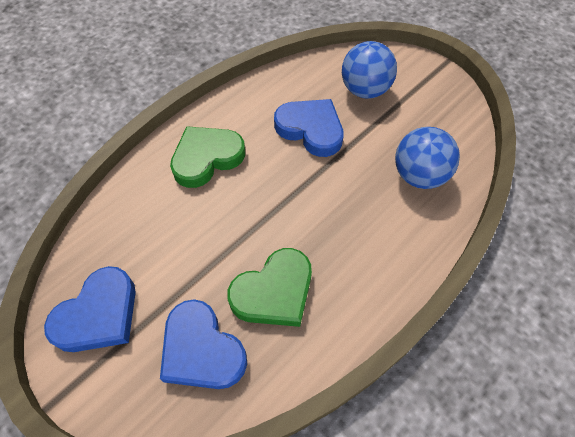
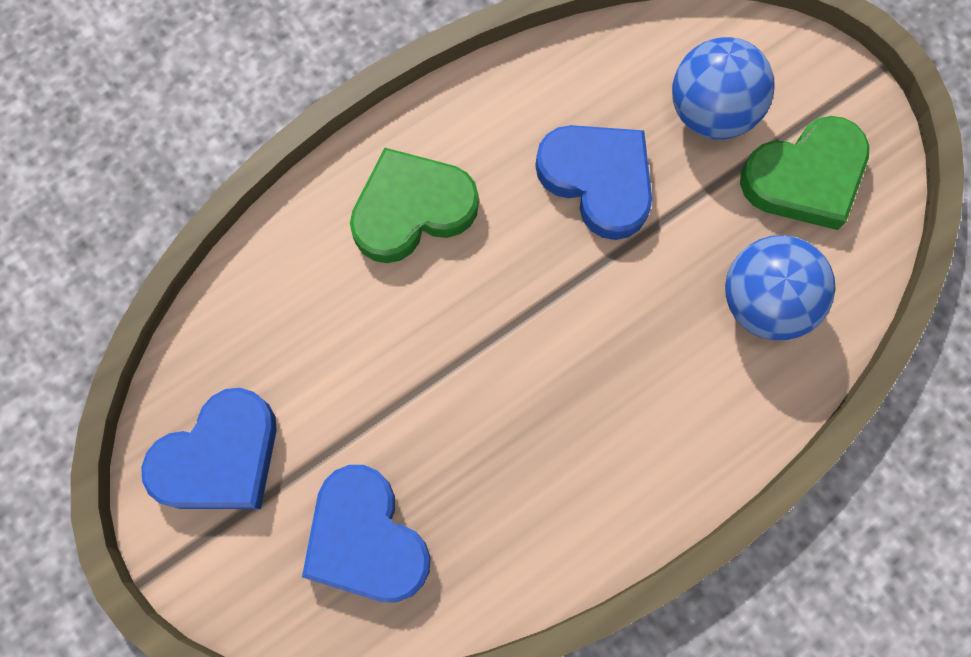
camera: 10 degrees right, 15 degrees up
(274, 292) = (486, 468): green heart -> green heart (805, 177)

